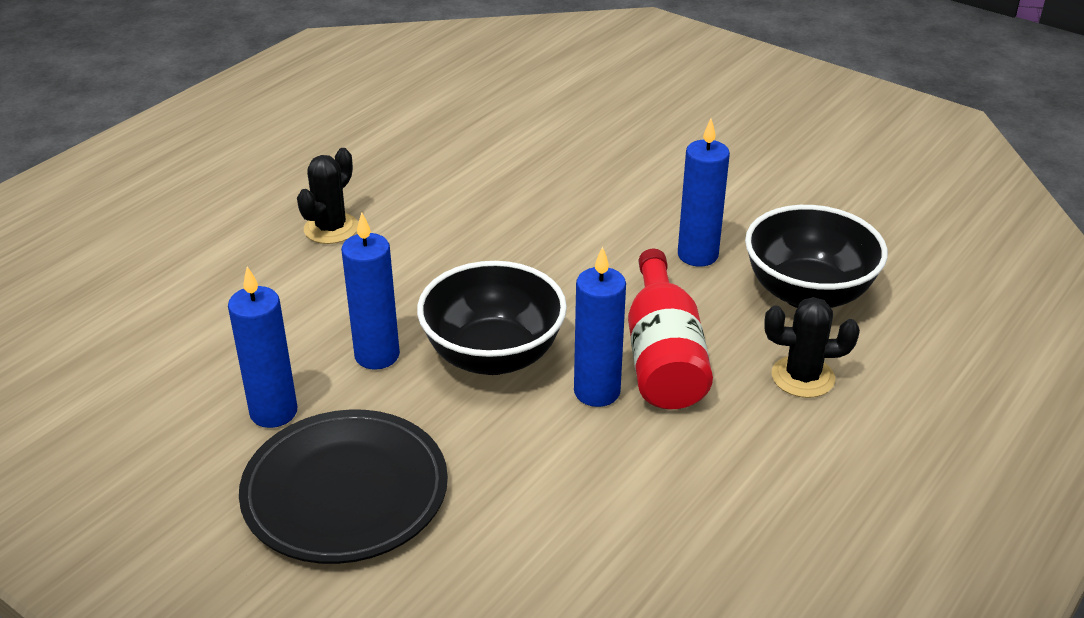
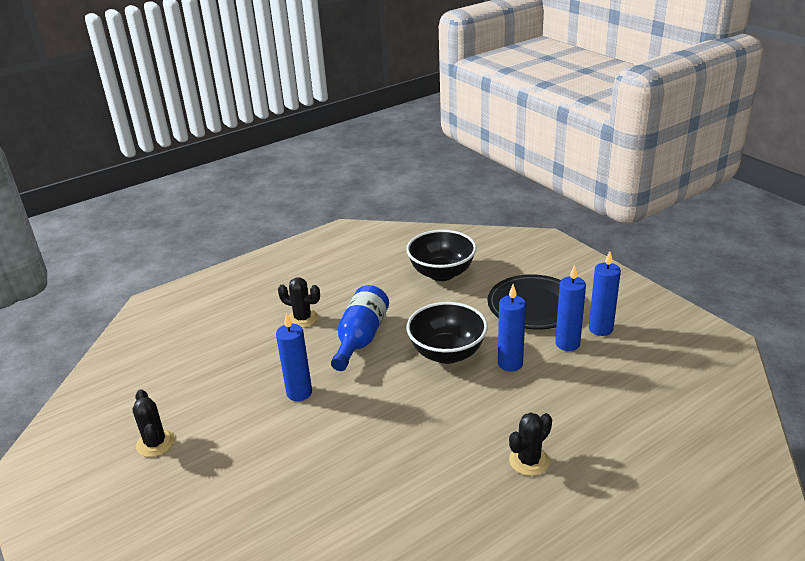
camera: 160 degrees left, 5 degrees down
(597, 392) = (403, 327): blue candle -> blue candle (600, 329)
(663, 357) = (361, 338): red bottle -> blue bottle
(807, 293) = (260, 358): black bowl -> black bowl (441, 273)
(832, 170) = (155, 443): none -> black cactus

